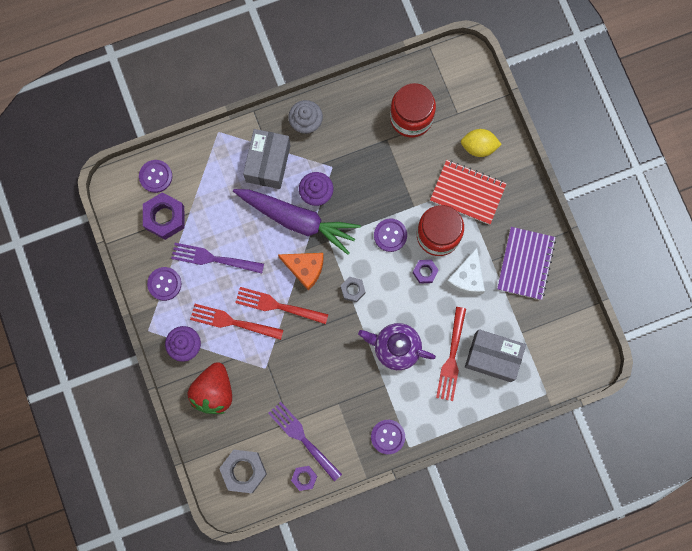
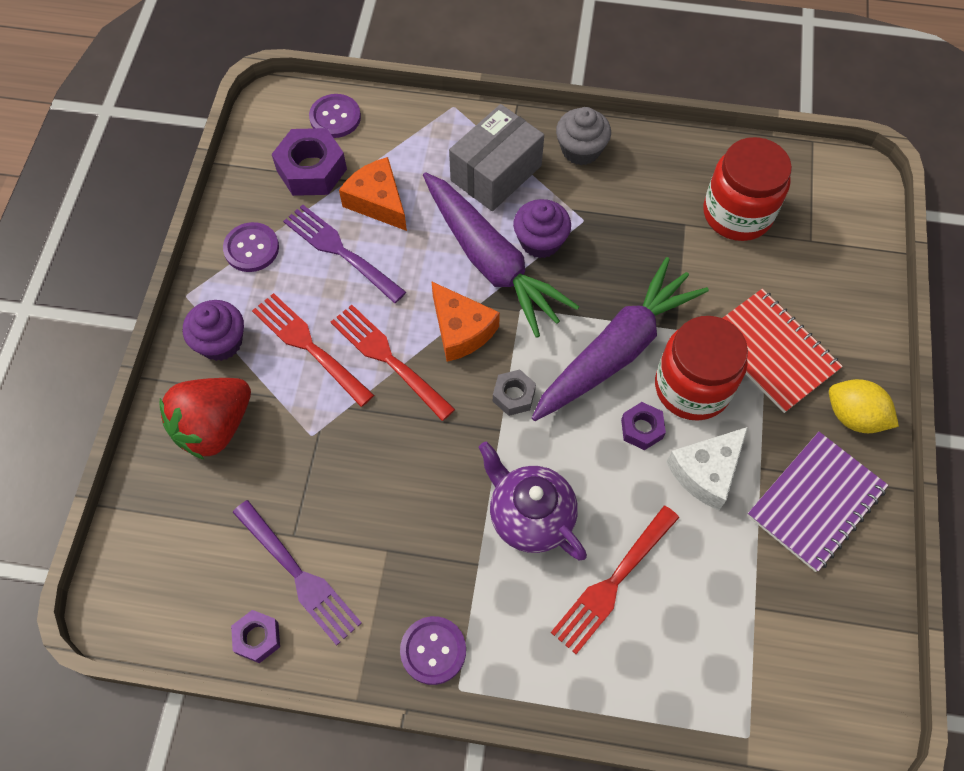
camera: 30 degrees right, 15 degrees down
(214, 217) = (378, 202): none -> orange cheese
(244, 471) = (174, 570): grey nut -> none
(303, 439) = (297, 574): purple fork -> purple fork turned 150 degrees clockwise
(390, 235) = (617, 350): purple button -> purple carrot
(478, 147) = (822, 298): yellow lemon -> yellow lemon (853, 416)
(492, 357) = (683, 620): grey box -> none

